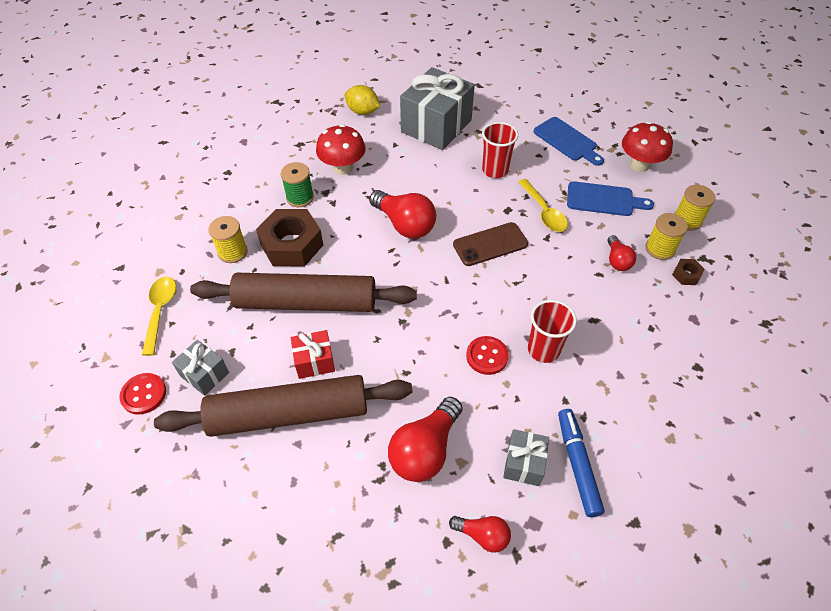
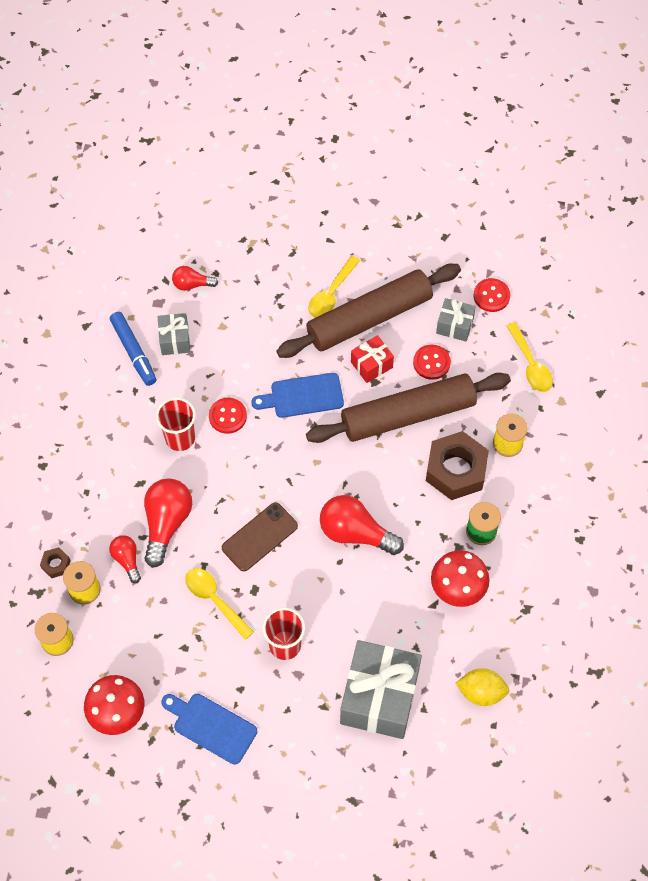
camera: 160 degrees right, 10 degrees up
(253, 344) = (431, 363): none -> red button
(316, 459) = (331, 294): none -> yellow spoon
(425, 450) = (252, 326): red light bulb -> red light bulb (167, 523)
(604, 200) = (152, 640): blue cutting board -> blue cutting board (302, 396)

